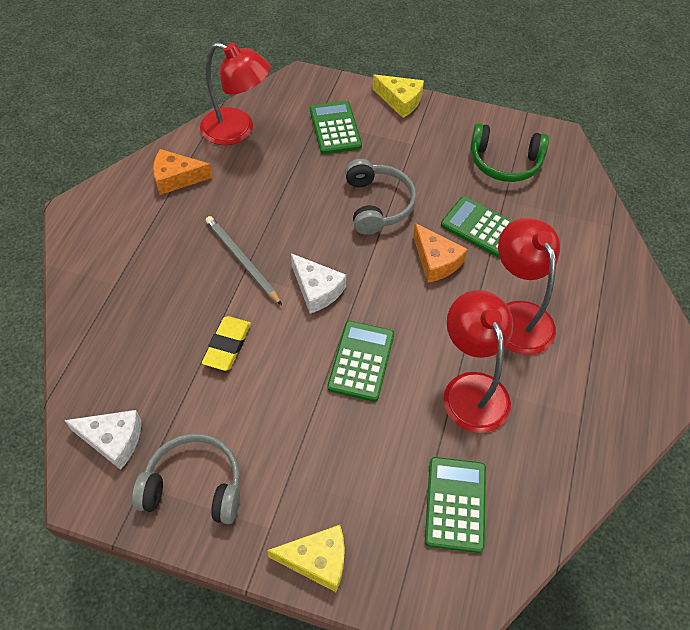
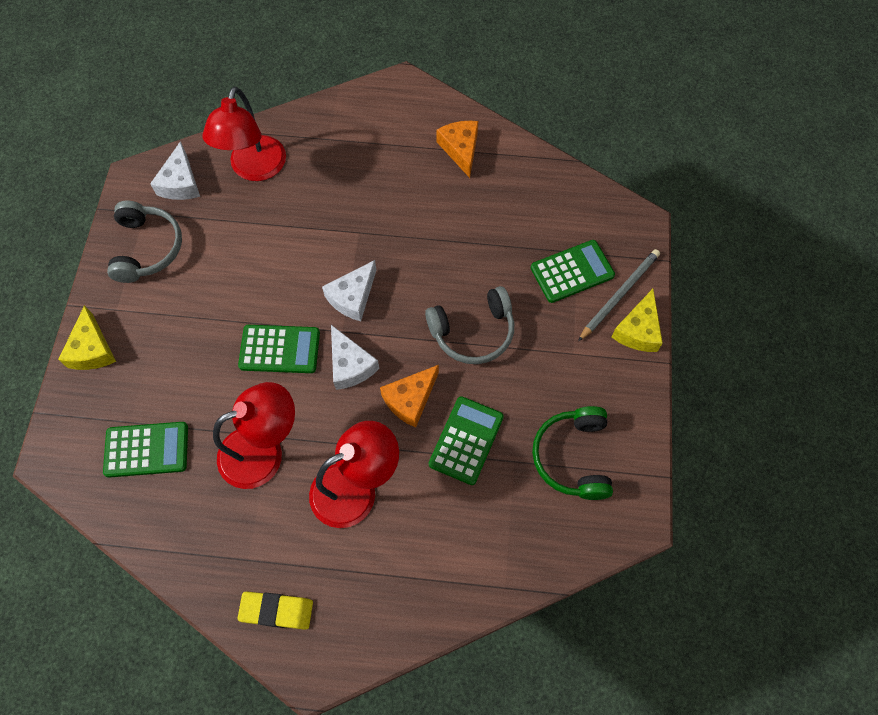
camera: 80 degrees right, 10 degrees up
(227, 345) = (279, 239): yellow eraser -> yellow eraser (276, 611)
(237, 130) = (540, 183): red lamp -> red lamp (255, 169)
(242, 260) = (374, 227): grey pencil -> grey pencil (619, 295)
(391, 302) = (350, 365): none -> white cheese

